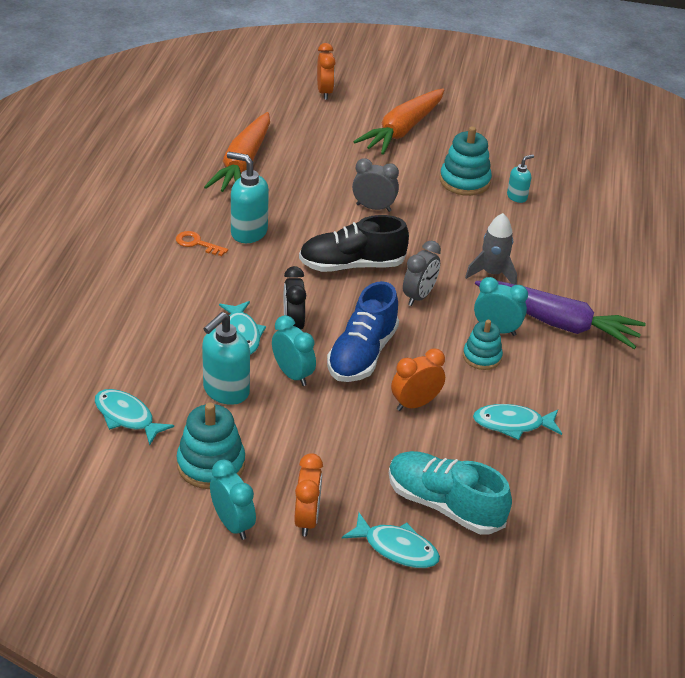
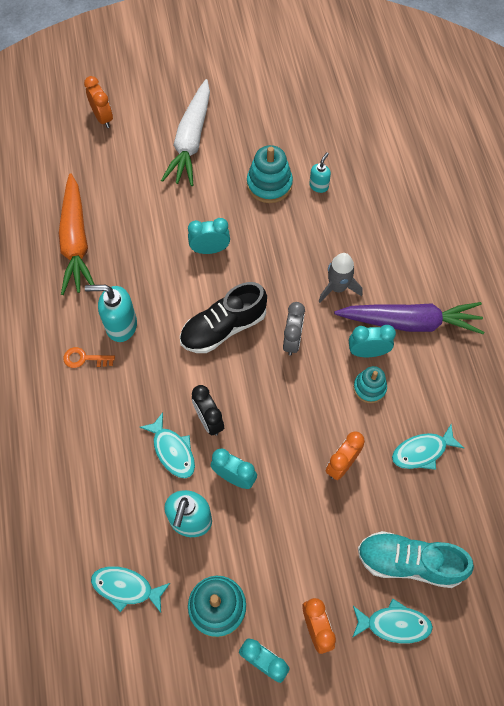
camera: 20 degrees left, 25 degrees up
(362, 354) = (277, 428): blue shoe -> none
(373, 208) = (210, 249): grey clock -> turquoise clock
(402, 130) = (191, 140): orange carrot -> white carrot

